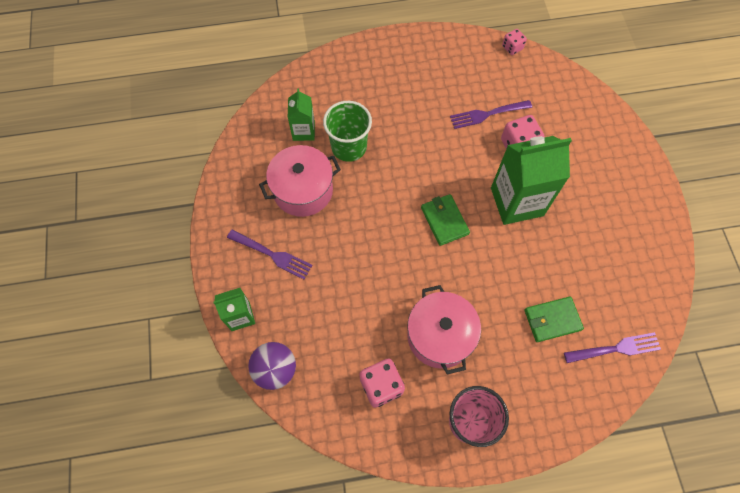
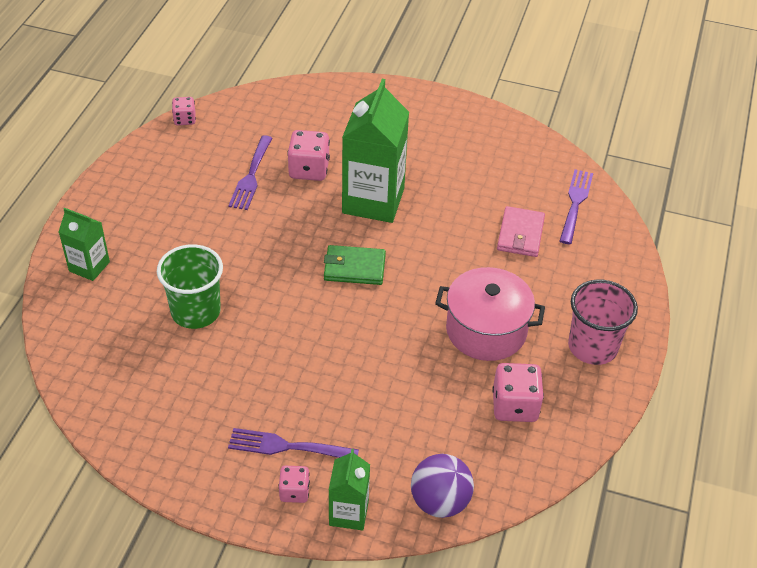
camera: 65 degrees left, 20 degrees down
(241, 276) = (294, 492): none -> pink dice
(272, 255) = (287, 446): purple fork -> purple fork turned 135 degrees counterclockwise
(303, 131) = (137, 346): green carton -> green carton (89, 266)
(303, 190) = (221, 380): pink pot -> none
(552, 320) = (520, 234): green wallet -> pink wallet

